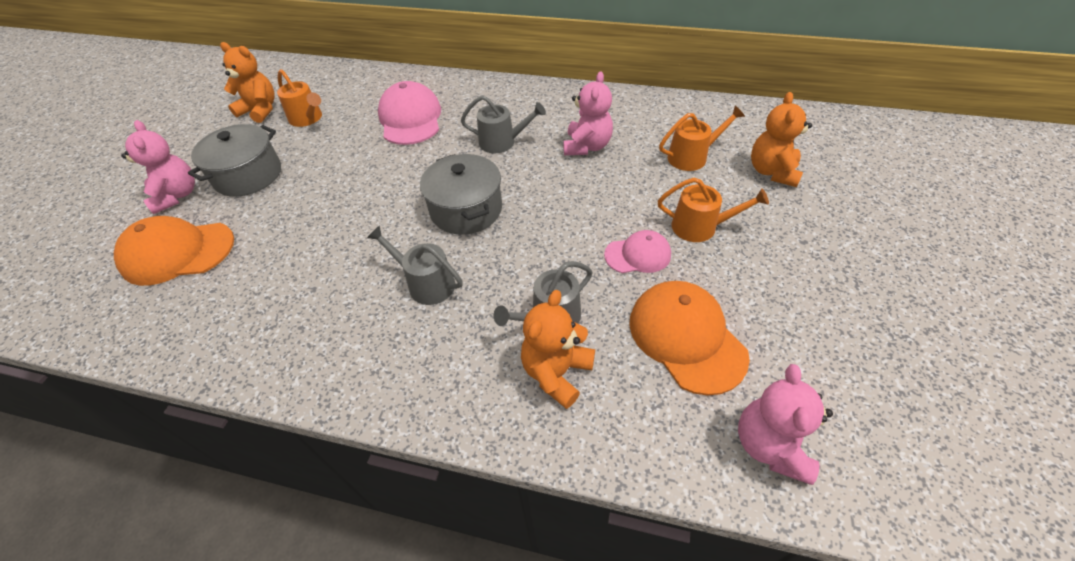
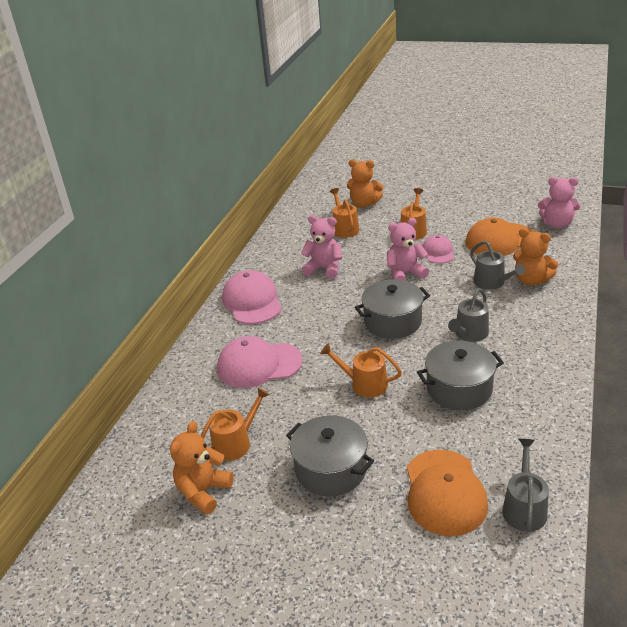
camera: 85 degrees left, 15 degrees down
(177, 196) = (358, 523): pink teddy bear -> pink teddy bear (405, 274)
(322, 269) = (459, 389): none -> grey pot
(357, 191) = (364, 384): none -> orange watering can
(502, 142) = (309, 308): grey watering can -> grey watering can (524, 508)
(520, 102) = (252, 301): none -> pink cap

